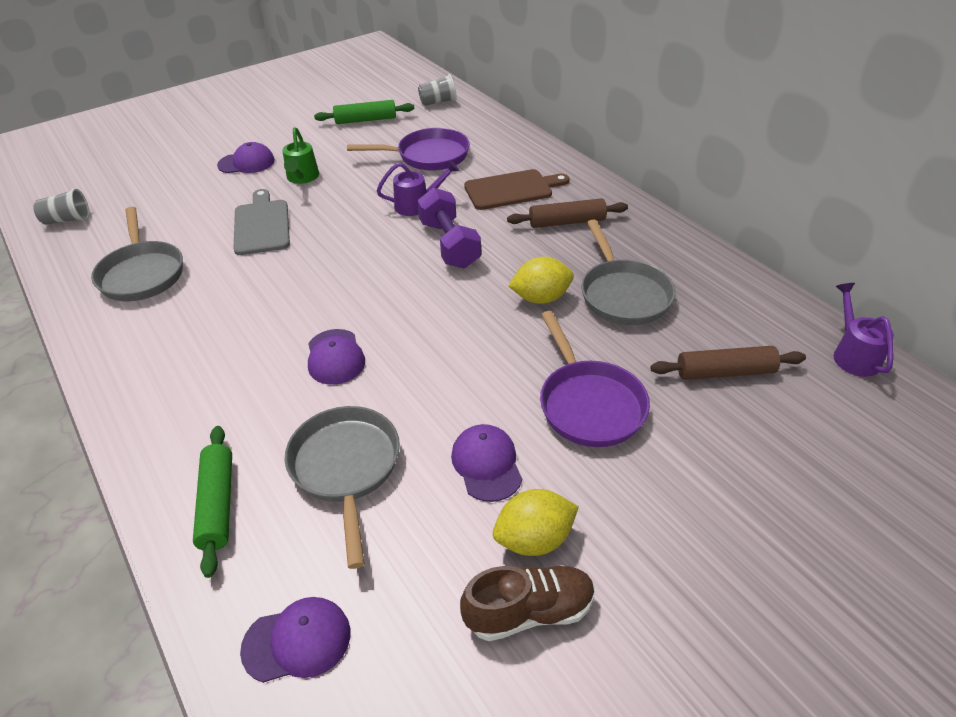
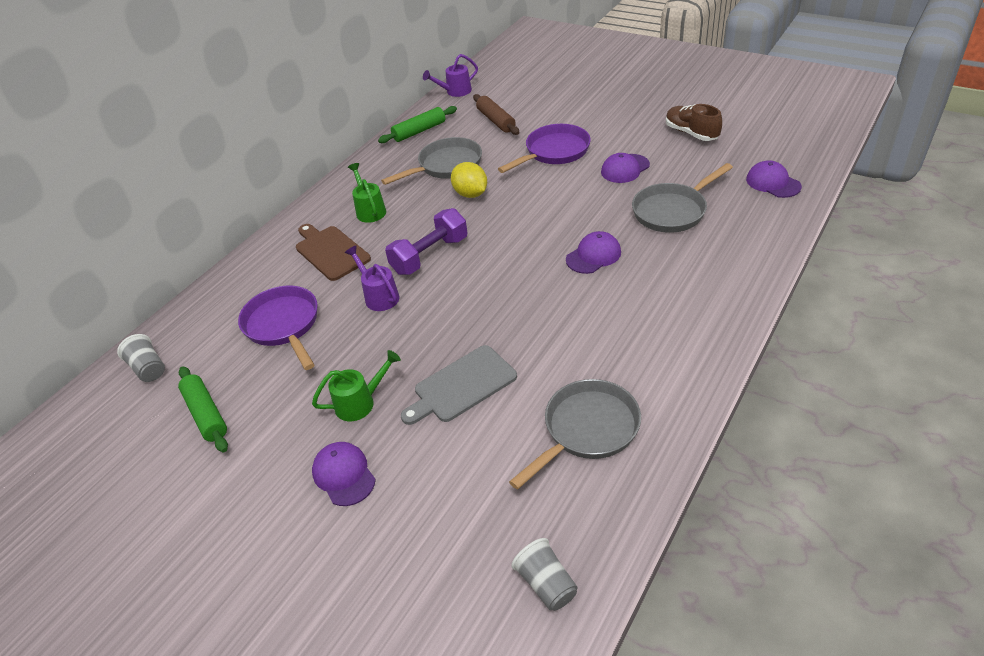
camera: 110 degrees left, 0 degrees up
(218, 504) = (741, 244): green rolling pin -> green rolling pin (419, 131)
(534, 539) = (655, 142): yellow lemon -> none
(567, 222) = (369, 210): brown rolling pin -> green watering can

